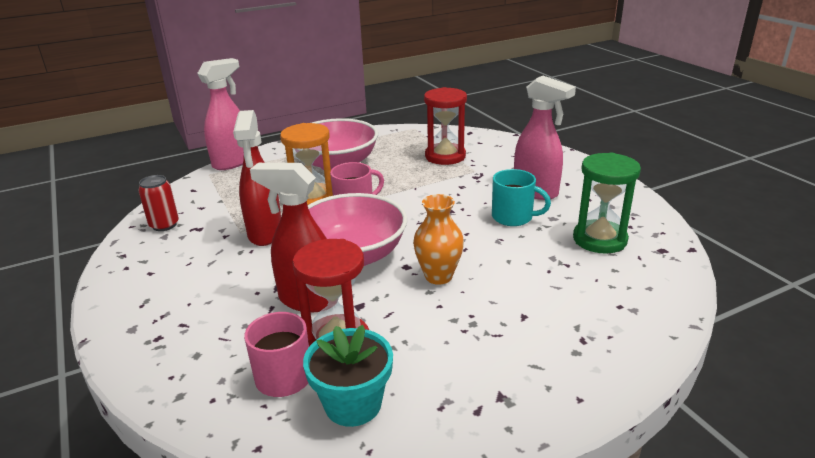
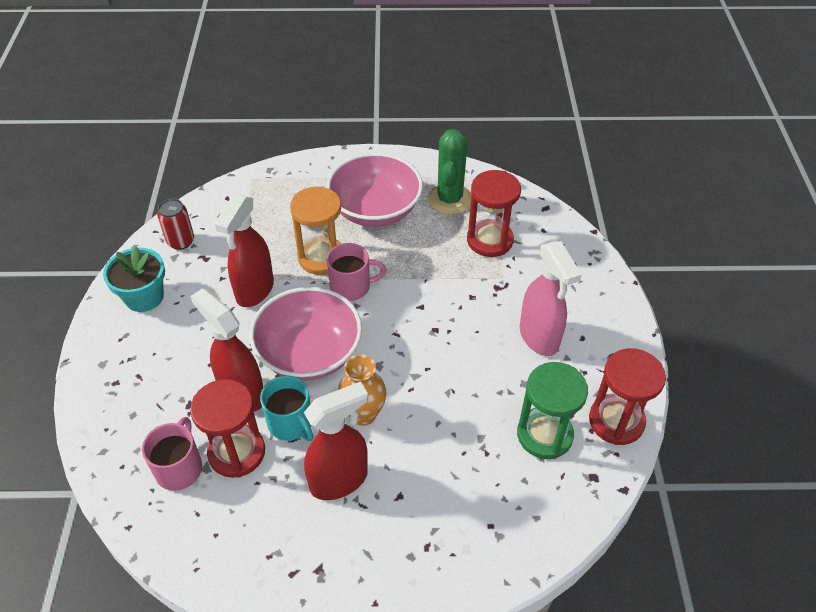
camera: 25 degrees right, 20 degrees up
(232, 162) = (282, 168): pink spray bottle -> none
(353, 404) = (211, 521): turquoise flower pot -> turquoise flower pot (144, 297)
(393, 145) = (449, 199): none -> green cactus
(458, 325) = (339, 480): none -> red spray bottle
(513, 217) = (487, 366): turquoise mug -> turquoise mug (291, 423)
(641, 216) = (616, 421): none -> red hourglass

